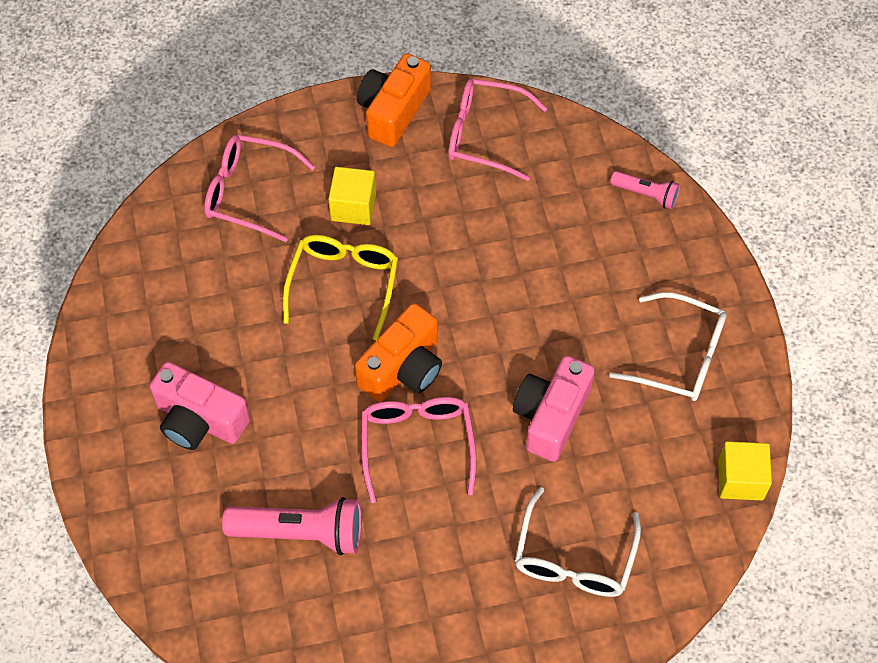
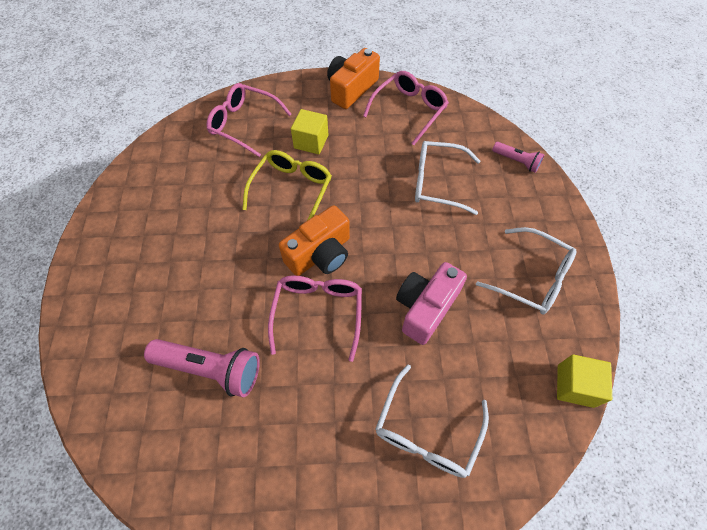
camera: 10 degrees right, 0 degrees up
(199, 420) = (162, 268): pink camera -> none
(484, 135) = (409, 110): pink glasses -> pink glasses turned 105 degrees clockwise
(541, 243) = (437, 182): none -> white glasses

